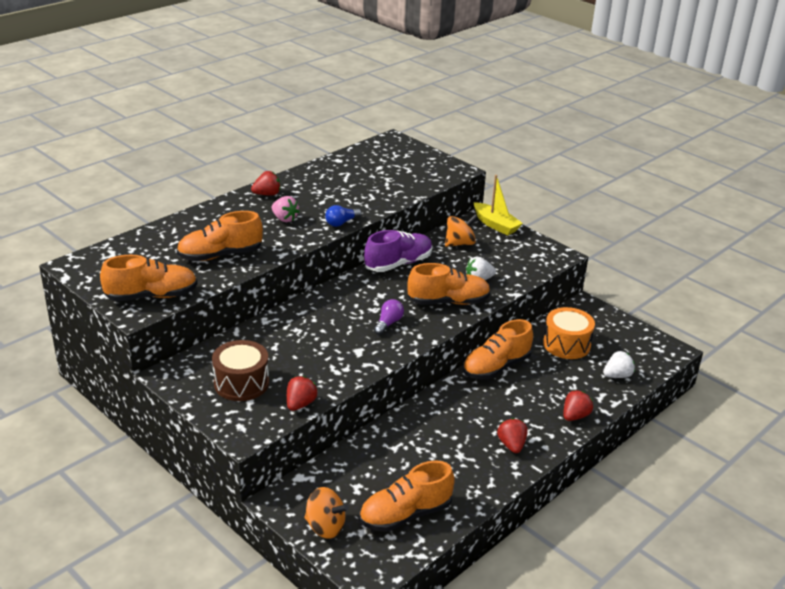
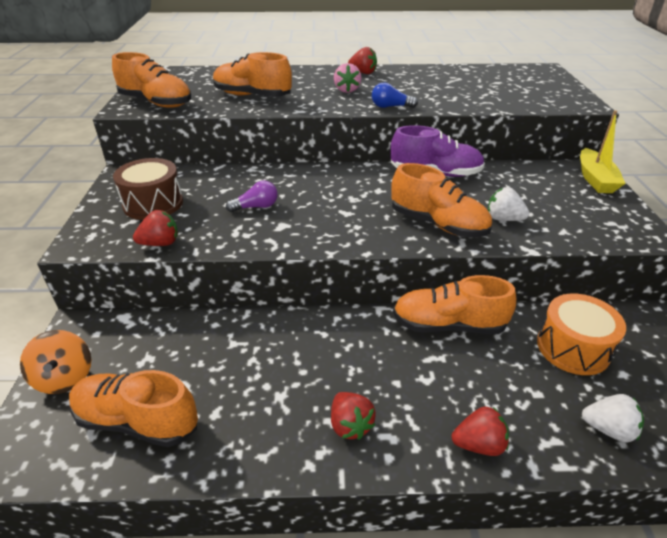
camera: 45 degrees right, 5 degrees up
(388, 323) = (347, 216): purple light bulb -> purple light bulb (256, 207)
(459, 243) = (527, 180): orange spinning top -> none
(511, 445) = (350, 425): red strawberry -> red strawberry turned 120 degrees clockwise

